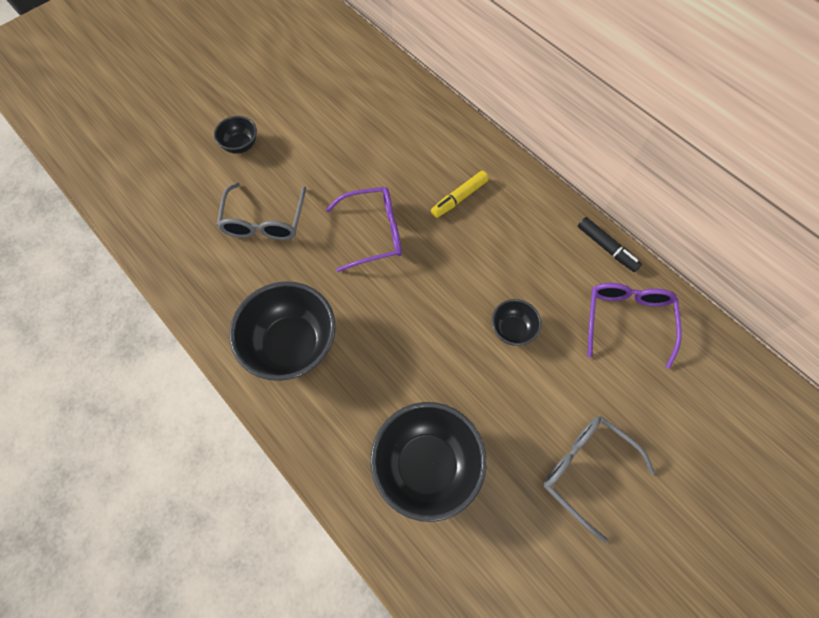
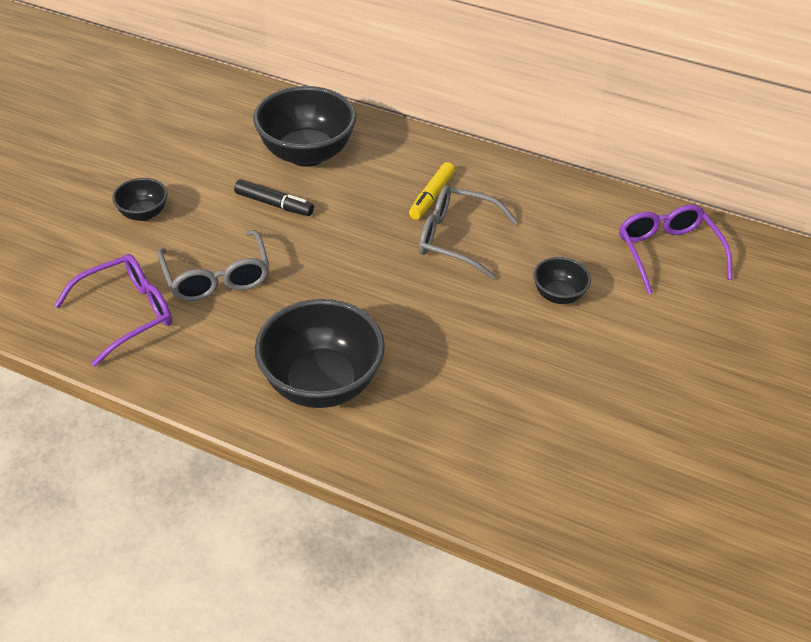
camera: 25 degrees left, 20 degrees down
(373, 233) = (354, 253): purple glasses -> purple glasses (126, 314)
(426, 465) = (542, 444): black bowl -> black bowl (306, 154)
(586, 470) = (707, 391): grey glasses -> grey glasses (457, 239)
(606, 248) = (610, 198): black marker -> black marker (274, 204)

